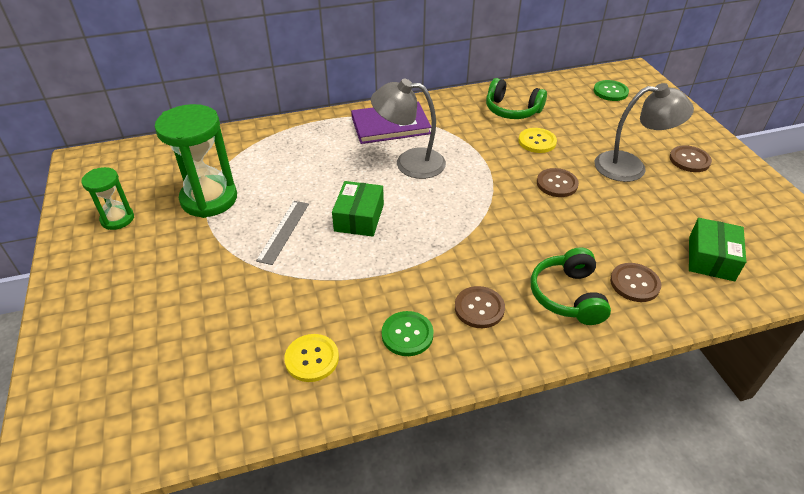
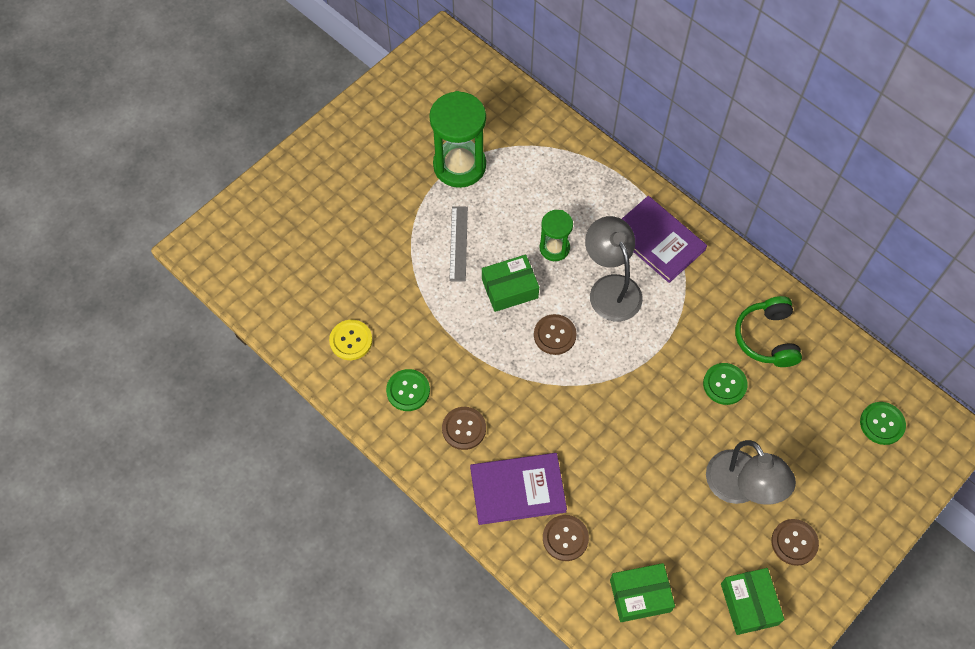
camera: 60 degrees right, 20 degrees up
(117, 219) = (398, 121): green hourglass -> green hourglass (554, 248)
(283, 231) = (458, 243): grey ruler -> grey ruler turned 75 degrees counterclockwise
(537, 141) = (724, 384): yellow button -> green button
(557, 184) = (665, 428): brown button -> brown button (554, 335)
(568, 296) = (517, 490): green headphones -> purple book
(737, 201) = (749, 604): none -> green box

